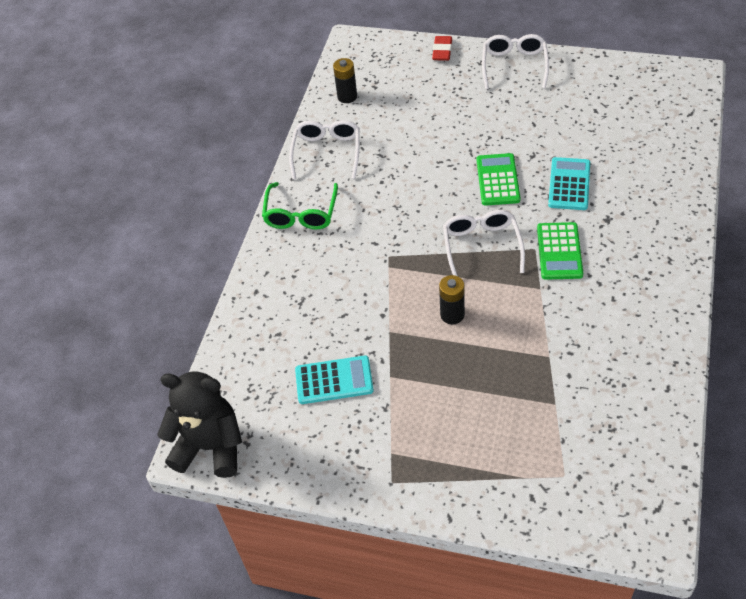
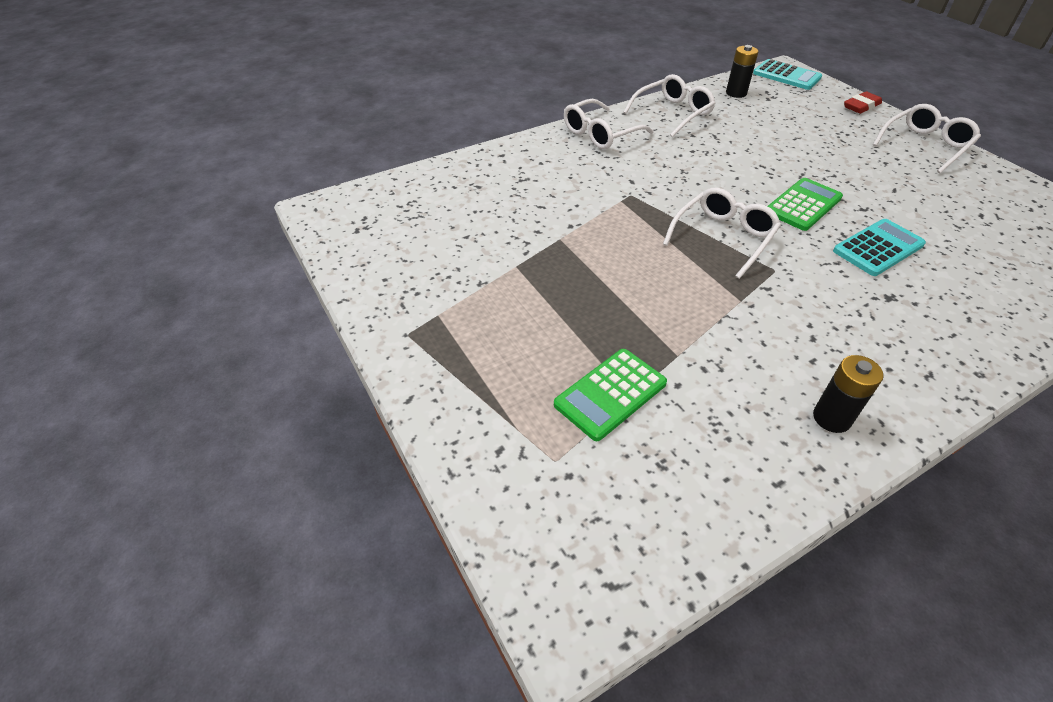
camera: 40 degrees right, 5 degrees down
(210, 447) = (333, 215): black teddy bear -> none
(301, 214) = (600, 134): green glasses -> white glasses
(334, 380) = (471, 238): turquoise calculator -> turquoise calculator (786, 76)
(452, 315) = (628, 263): black battery -> black battery (831, 418)
(559, 251) = (799, 287): green calculator -> green calculator (610, 394)

